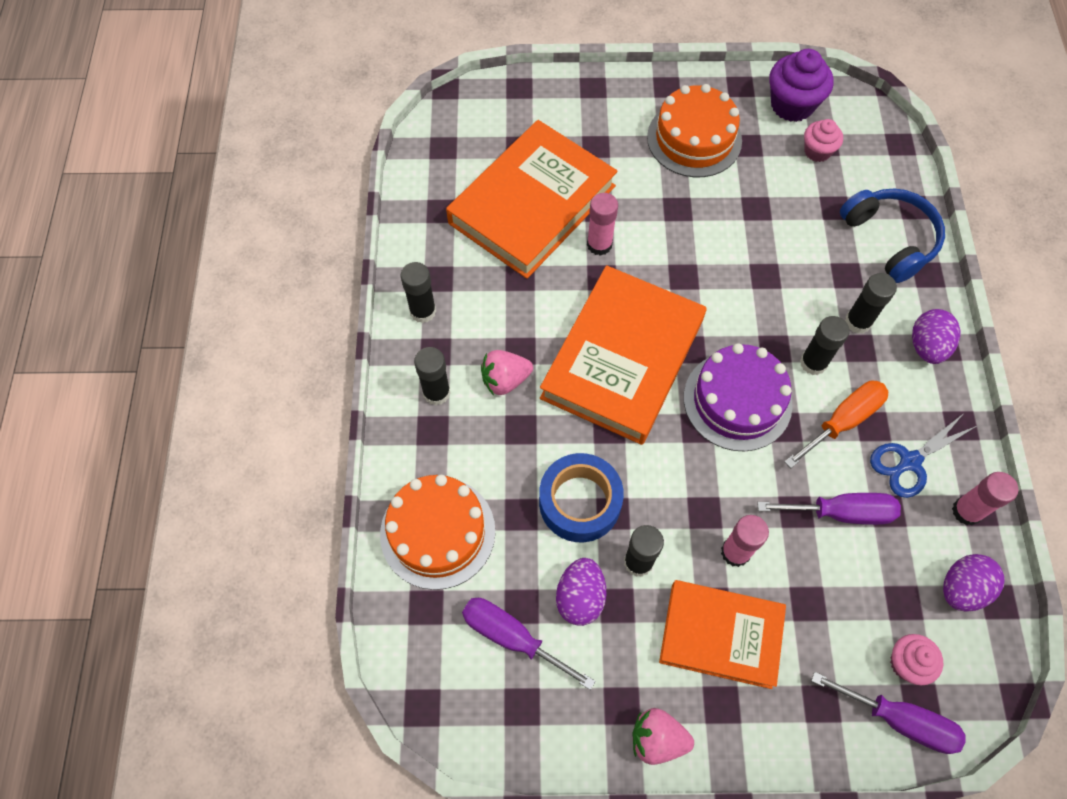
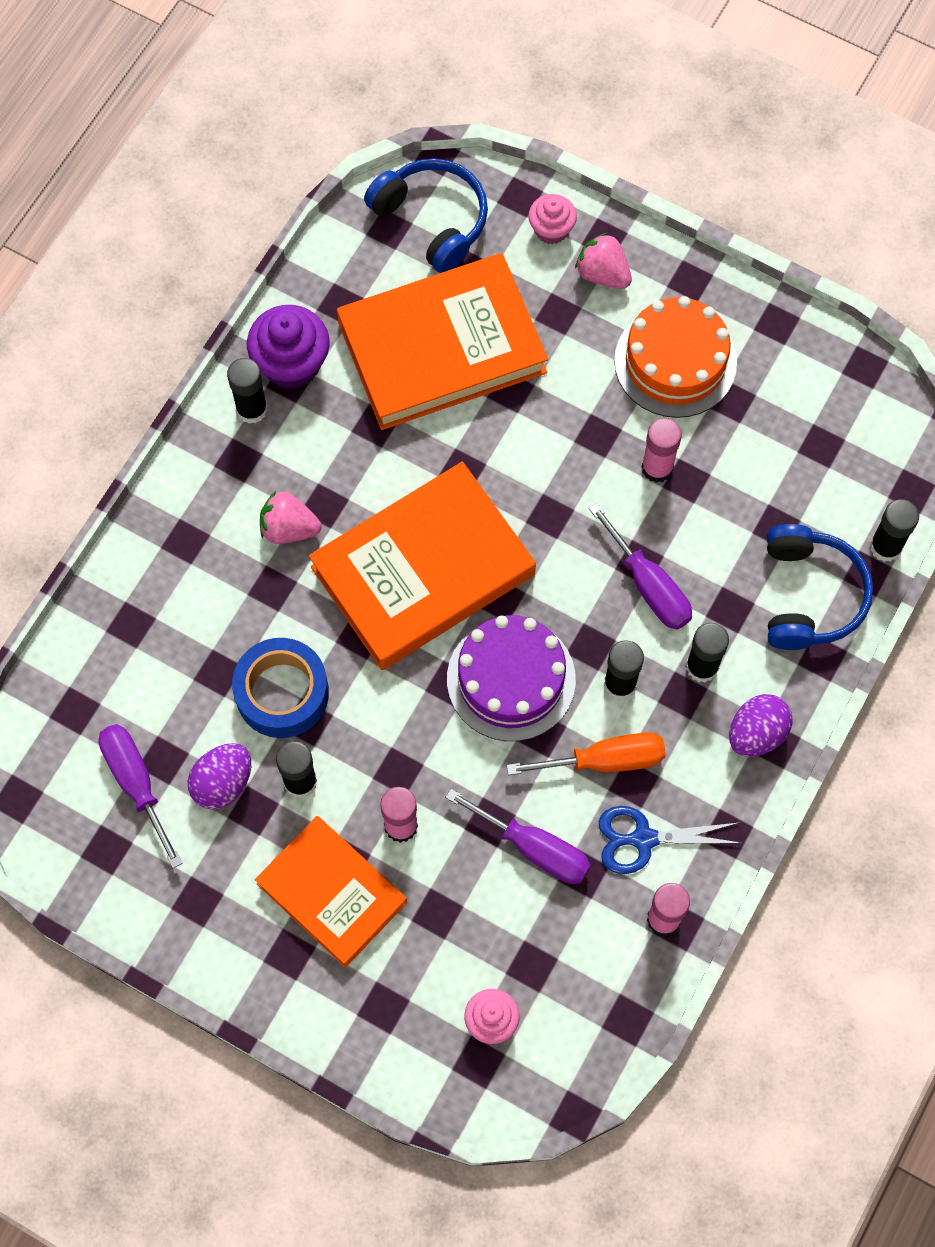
camera: 30 degrees right, 5 degrees up
(436, 392) = (212, 504): black glue stick -> black glue stick (885, 547)
(437, 532) = (128, 646): orange cake -> none
(469, 128) = (432, 220): none -> blue headphones
(599, 244) = (483, 432): pink glue stick -> pink glue stick (657, 468)
(657, 739) = (209, 948): pink strawberry -> pink strawberry (602, 274)
(792, 105) = (819, 378): purple cupcake -> purple cupcake (291, 363)
(817, 151) = (806, 450): pink cupcake -> pink cupcake (551, 229)
(899, 720) = (445, 1064): purple screwdriver -> purple screwdriver (649, 586)
(962, 589) = (599, 987): purple egg -> none

